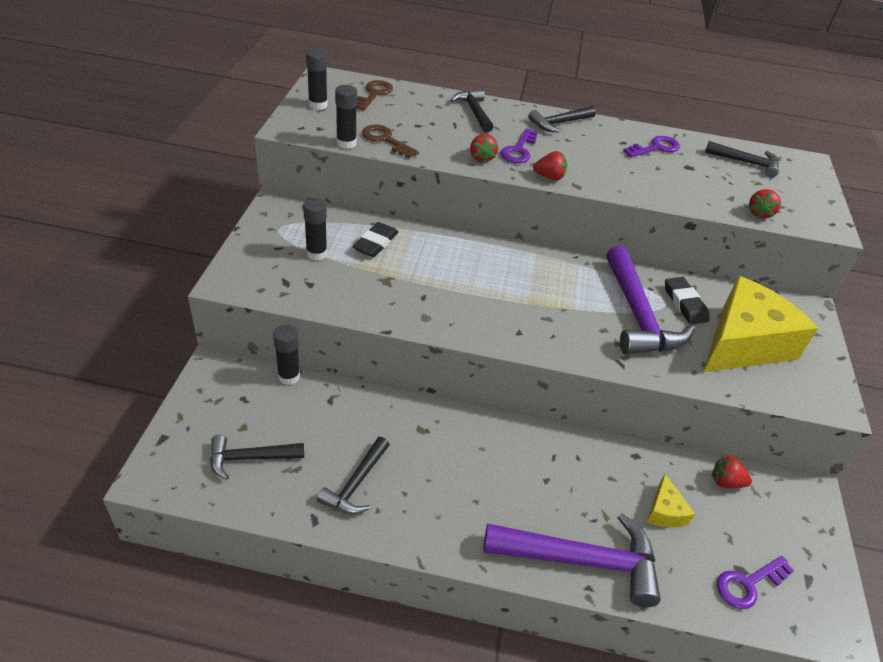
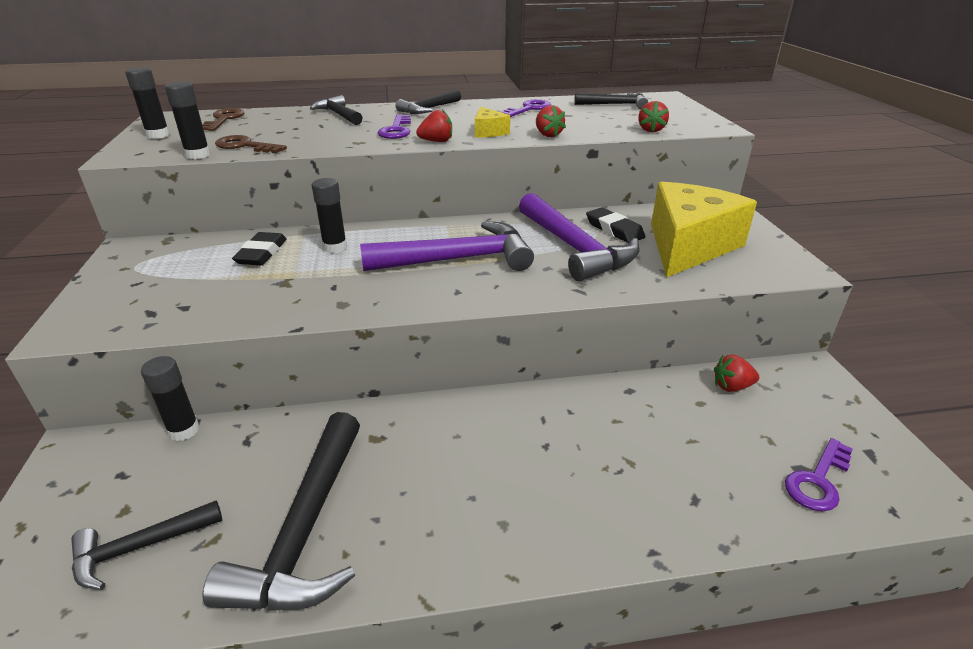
camera: 15 degrees left, 10 degrees down
(316, 253) = (188, 277): black glue stick -> black glue stick (335, 247)
(356, 484) = (305, 530): black hammer -> black hammer, size x1.75
(481, 158) = (358, 141): red strawberry -> red strawberry (548, 135)
(582, 560) = (628, 522): purple hammer -> purple hammer (458, 259)
(665, 511) = (689, 435): yellow cheese -> yellow cheese (488, 132)

